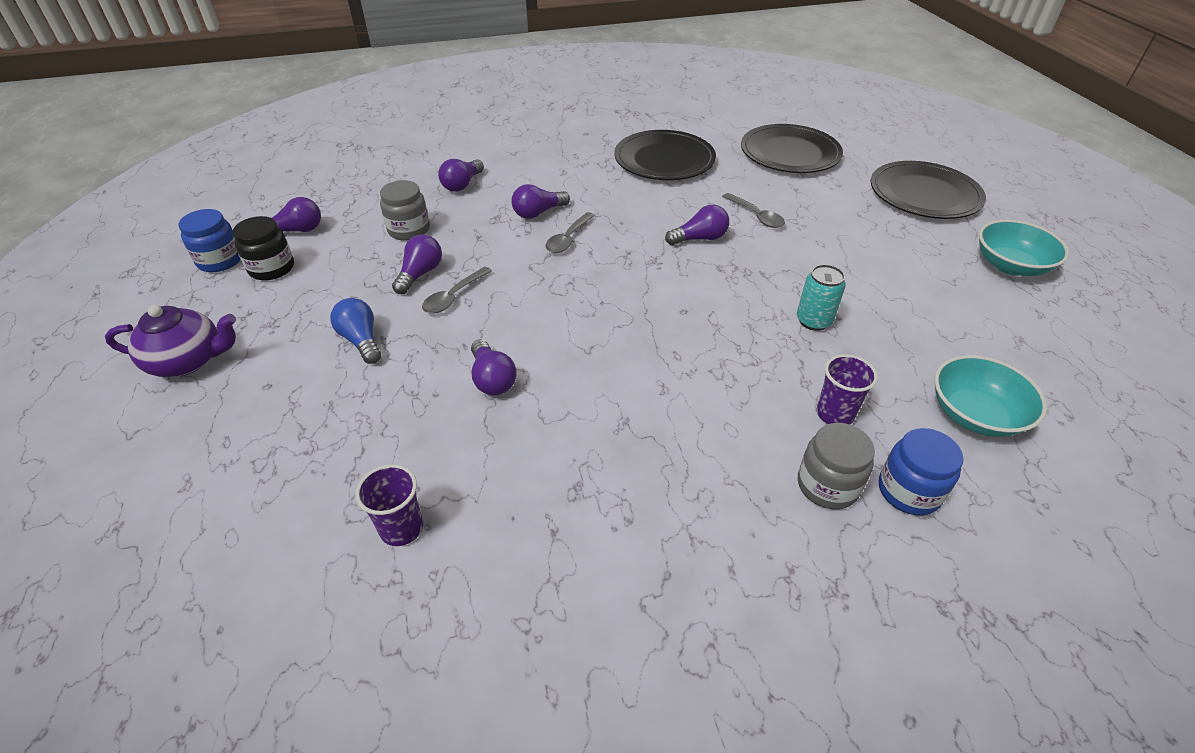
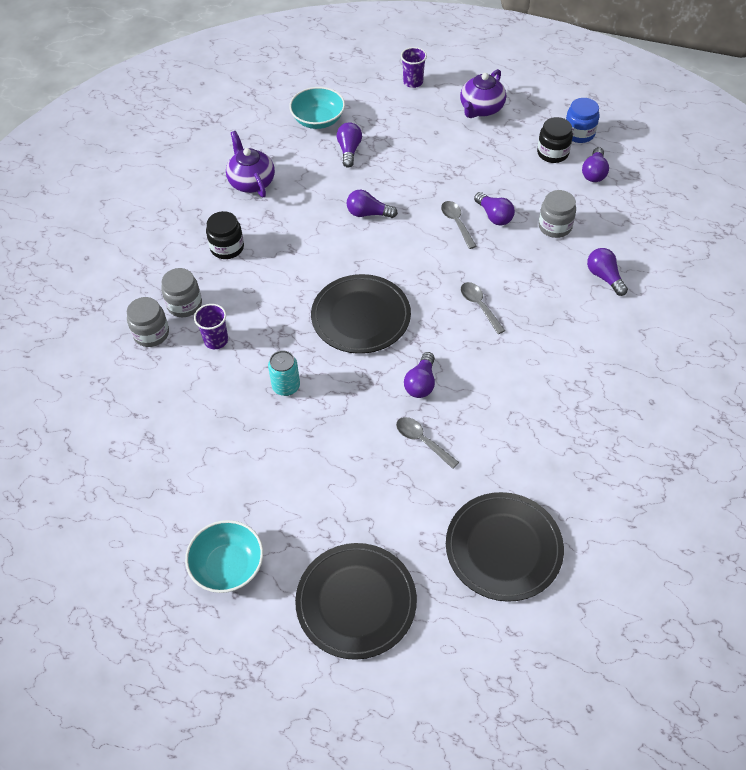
camera: 125 degrees right, 10 degrees up
(361, 340) = (445, 173): blue light bulb -> none
(401, 528) = (302, 153): purple cup -> purple cup (413, 82)
(519, 564) = (251, 181): none -> purple teapot
(538, 213) = (528, 305): purple light bulb -> purple light bulb (349, 150)
(664, 160) = (558, 434): black plate -> black plate (361, 317)
(685, 502) = (227, 248): none -> black jar
(756, 216) = (422, 441): grey spoon -> grey spoon turned 45 degrees clockwise
(908, 491) = (151, 333): blue jar -> grey jar
(975, 415) = (155, 404): turquoise bowl -> turquoise bowl (318, 120)

